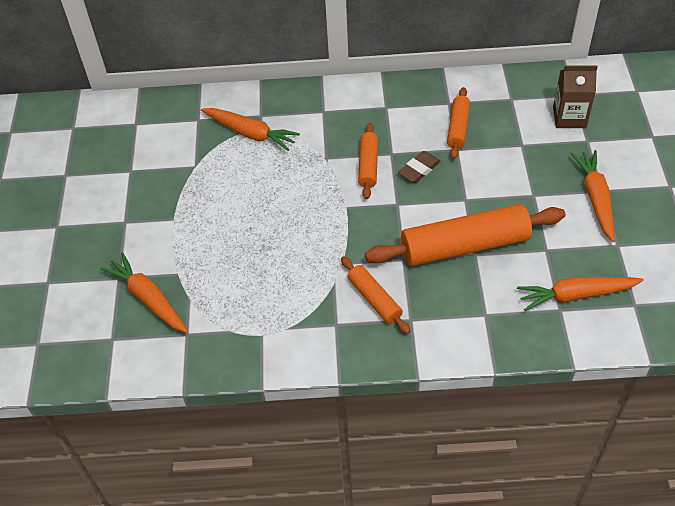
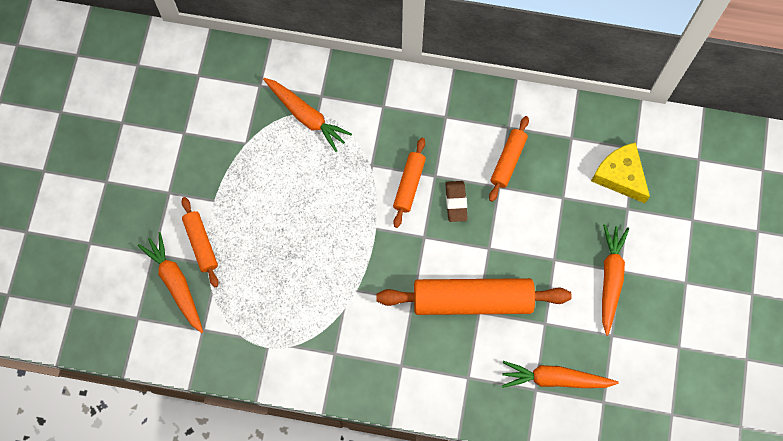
camera: 10 degrees right, 20 degrees up
(374, 299) = (375, 336): orange rolling pin -> orange rolling pin (201, 244)
(419, 170) = (456, 202): brown eraser -> brown eraser turned 60 degrees counterclockwise
(569, 117) = (620, 176): brown carton -> yellow cheese

